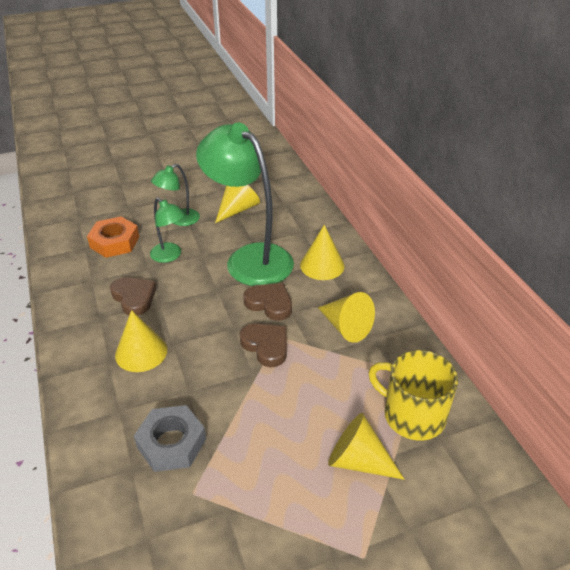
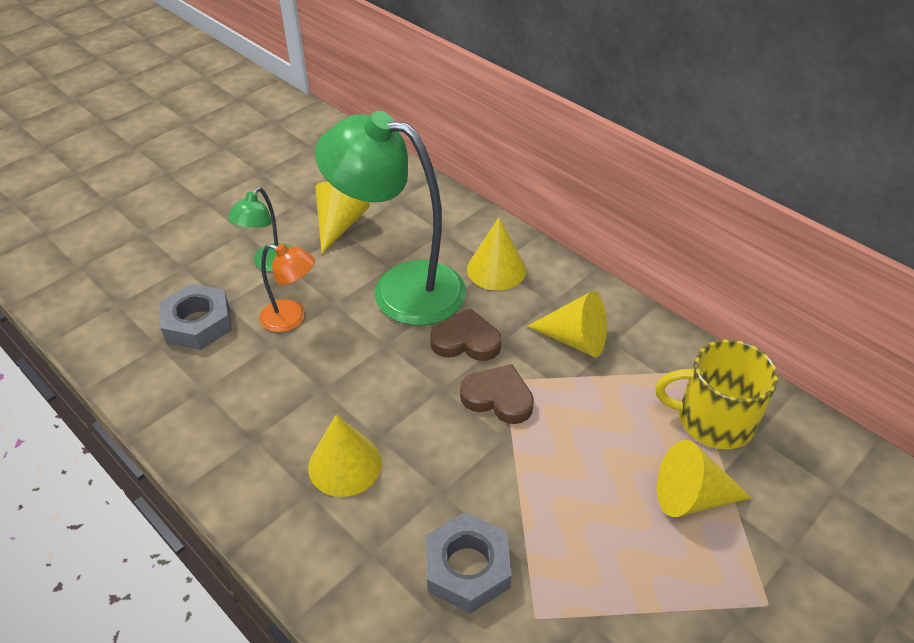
camera: 25 degrees left, 5 degrees up
(115, 242) = (198, 323): orange nut -> grey nut
(134, 298) = (282, 394): brown heart -> none
(170, 256) = (291, 318): green lamp -> orange lamp

